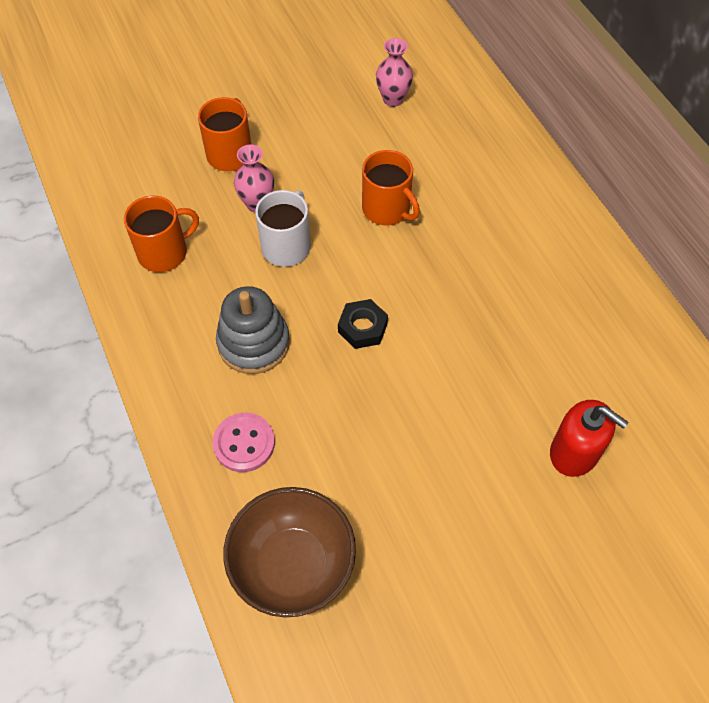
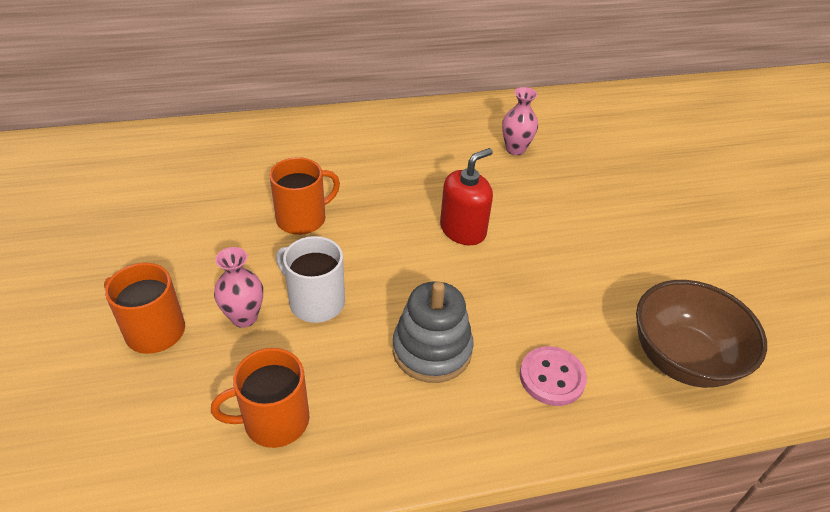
camera: 80 degrees left, 15 degrees down
(164, 252) = (274, 420): orange mug -> orange mug turned 90 degrees counterclockwise
(362, 327) = (436, 262): black nut -> none
(393, 99) = (164, 187): pink vase -> pink vase (515, 149)
(574, 452) = (578, 169): red soap dispenser -> red soap dispenser (463, 230)

